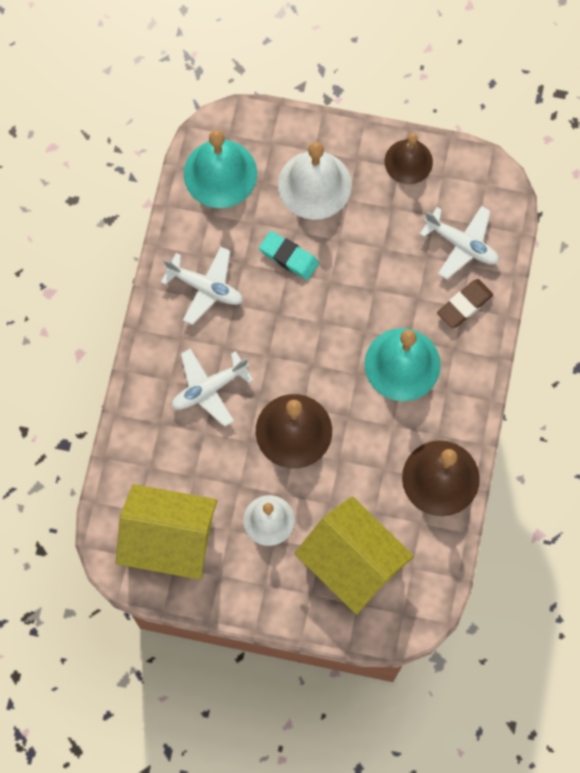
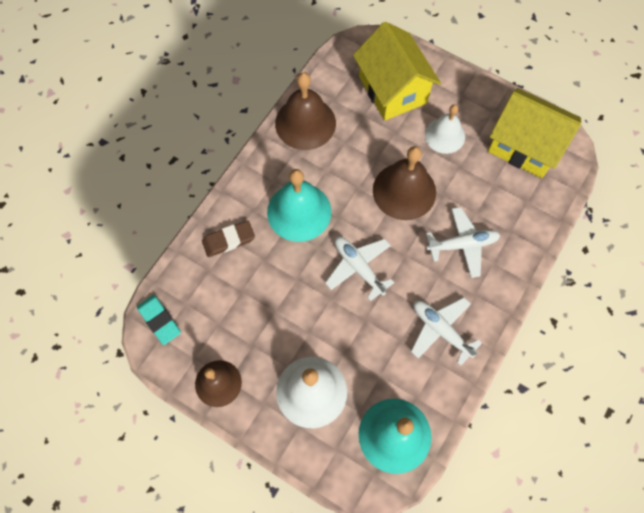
camera: 160 degrees left, 5 degrees down
(289, 257) = (359, 332): turquoise eraser -> turquoise eraser (159, 320)
(461, 244) = (207, 291): white plane -> white plane (358, 267)

